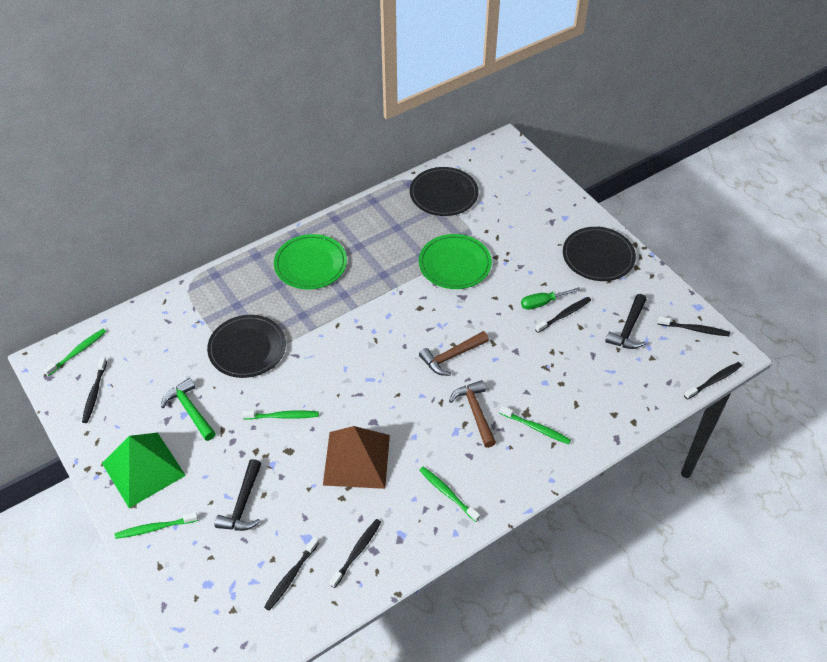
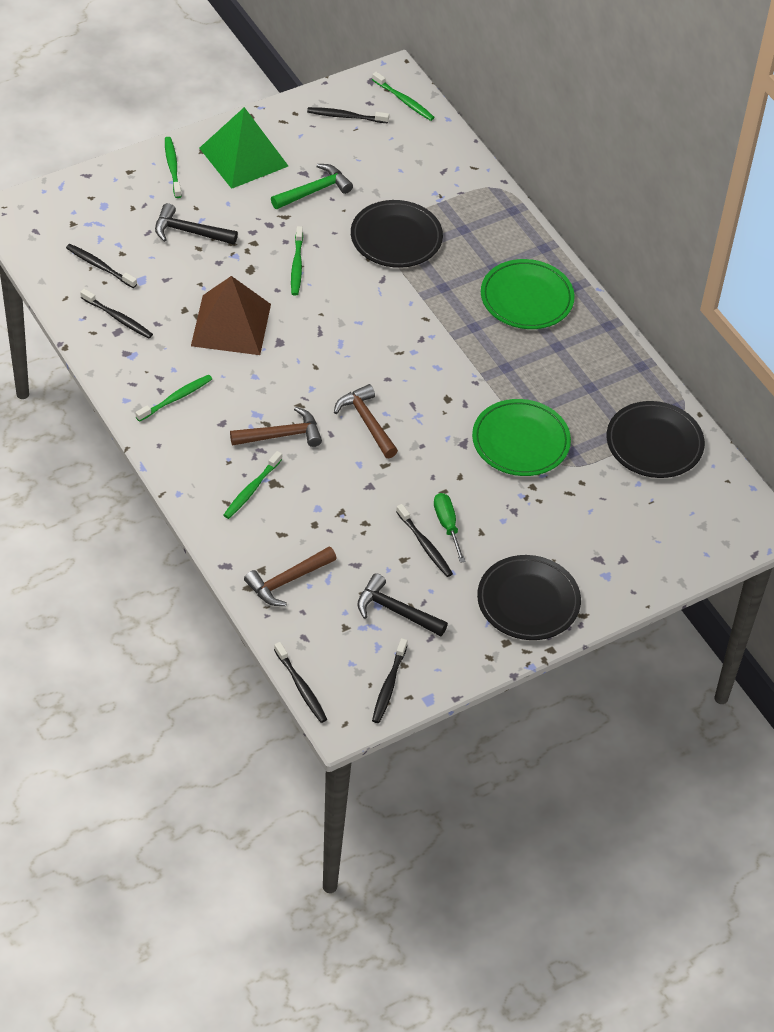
camera: 90 degrees right, 0 degrees up
(620, 396) = (287, 581): none -> brown hammer

